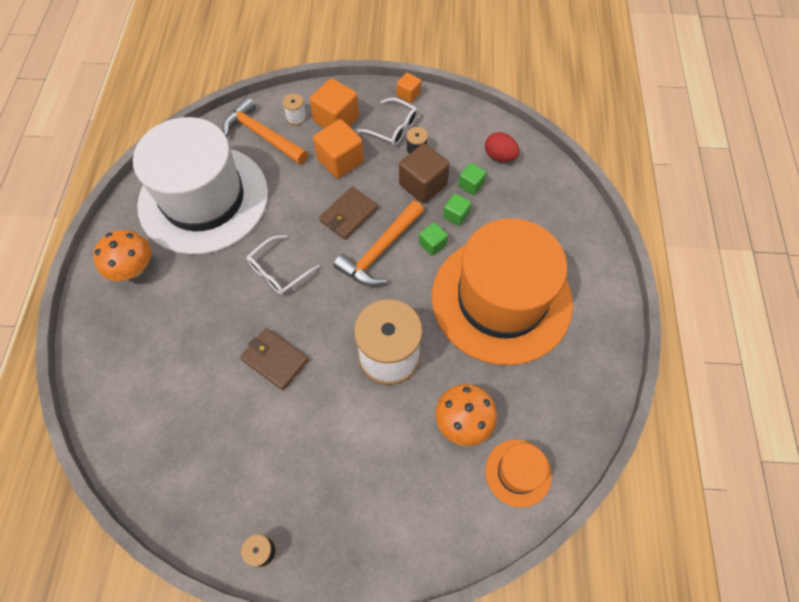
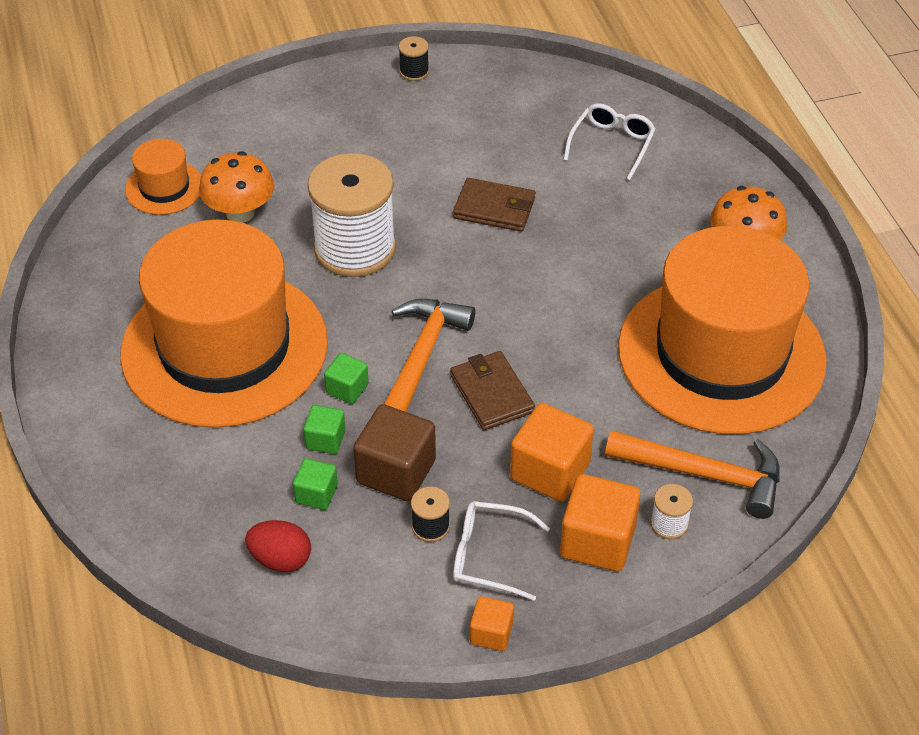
camera: 160 degrees right, 15 degrees down
(203, 199) = (721, 354): white hat -> orange hat
(278, 271) = (549, 296): white glasses -> white glasses (612, 145)
(349, 215) = (492, 393): brown wallet -> brown wallet turned 45 degrees counterclockwise

